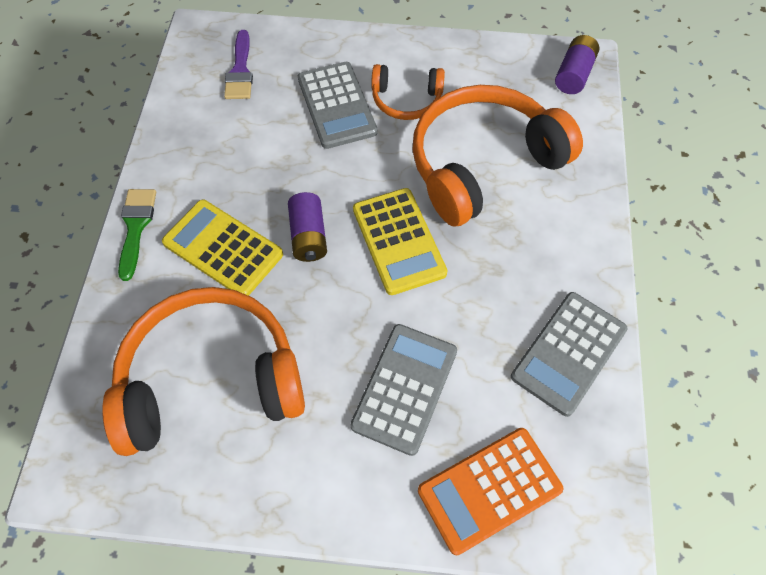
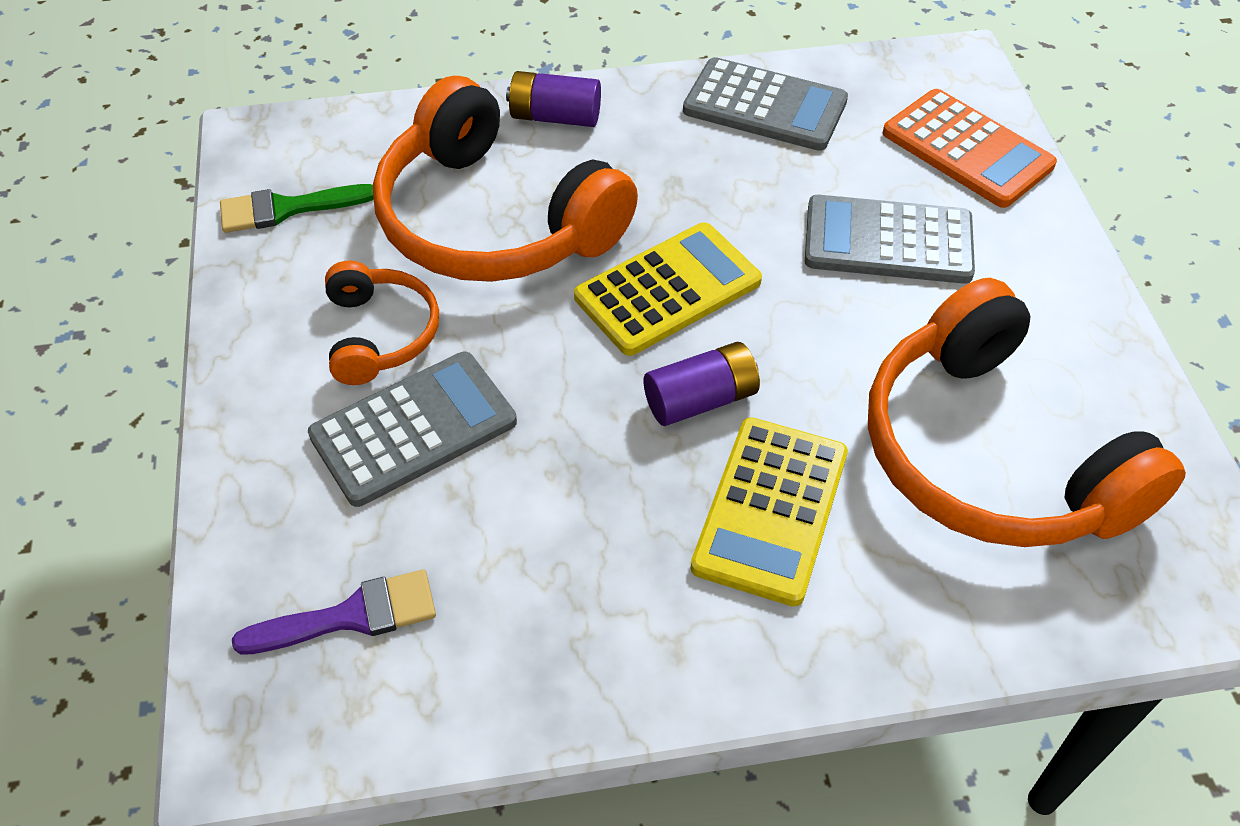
camera: 105 degrees left, 10 degrees down
(136, 227) = (782, 665): green brush -> green brush (287, 208)
(573, 74) = (288, 145): purple battery -> purple battery (555, 117)

